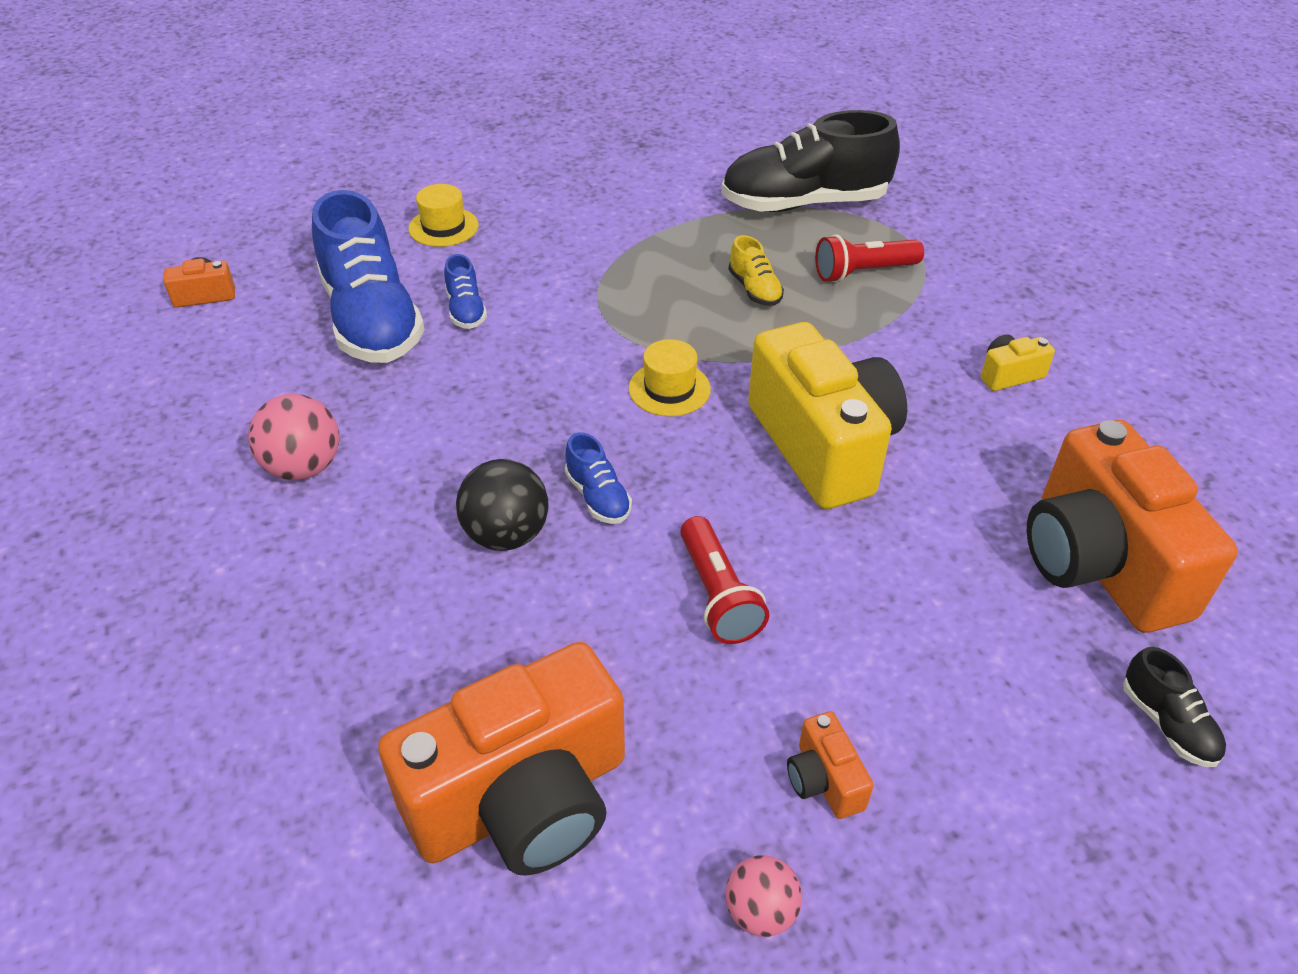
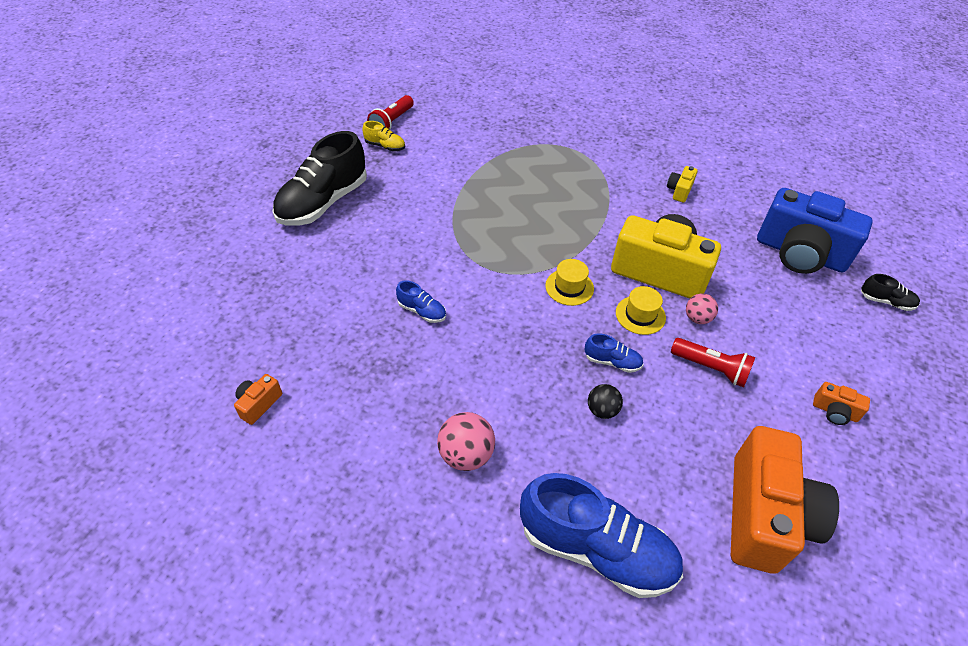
camera: 45 degrees left, 5 degrees up
(372, 320) = (381, 350): blue shoe -> blue shoe (596, 549)
(443, 227) = (340, 271): yellow hat -> yellow hat (640, 315)
(506, 535) = (602, 410): black ball -> black ball, size x0.64
(754, 289) = (537, 212): yellow shoe -> yellow shoe (385, 146)
(760, 911) = (879, 478): pink ball -> pink ball (697, 318)
(804, 203) = (499, 152): black shoe -> black shoe (323, 202)
(863, 272) = (568, 174): red flashlight -> red flashlight (392, 122)
(1099, 563) = (800, 254): orange camera -> blue camera

